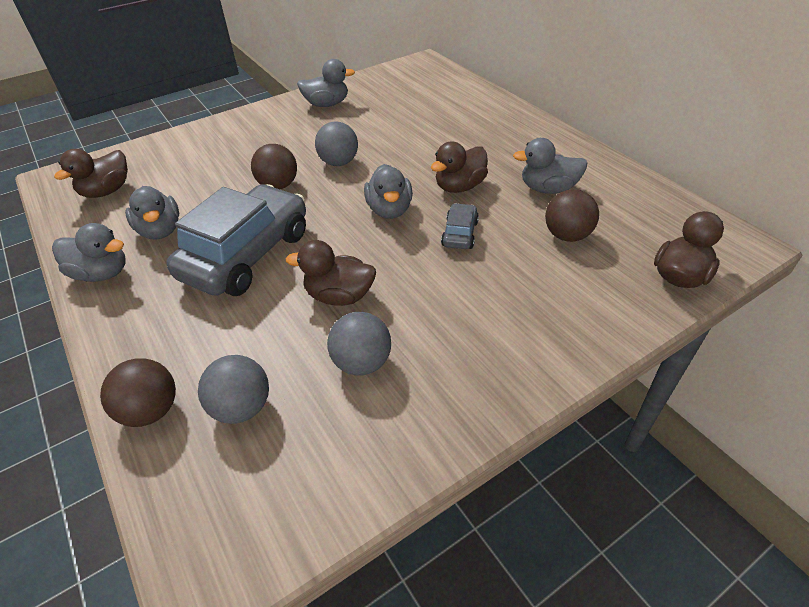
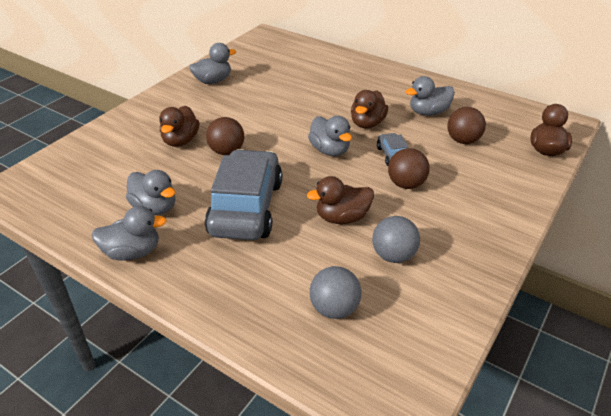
camera: 25 degrees left, 5 degrees down
(107, 191) = (73, 188): brown duck -> brown duck (181, 141)
(151, 410) = (268, 332): brown ball -> brown ball (406, 184)
(339, 162) = (262, 124): grey ball -> none

